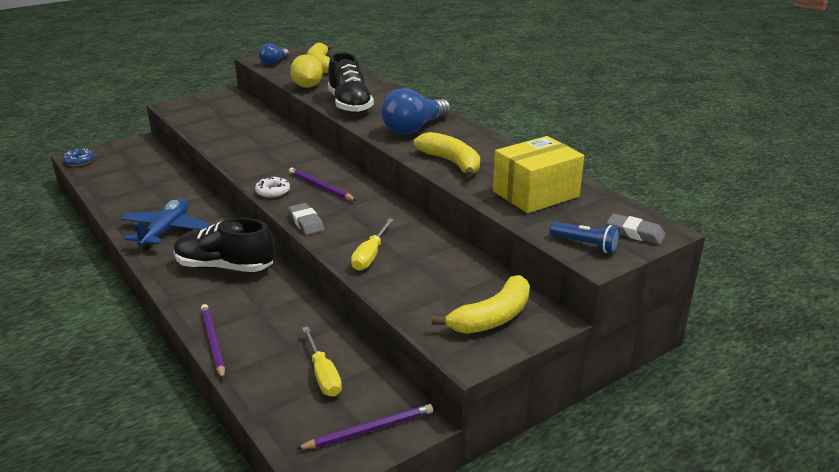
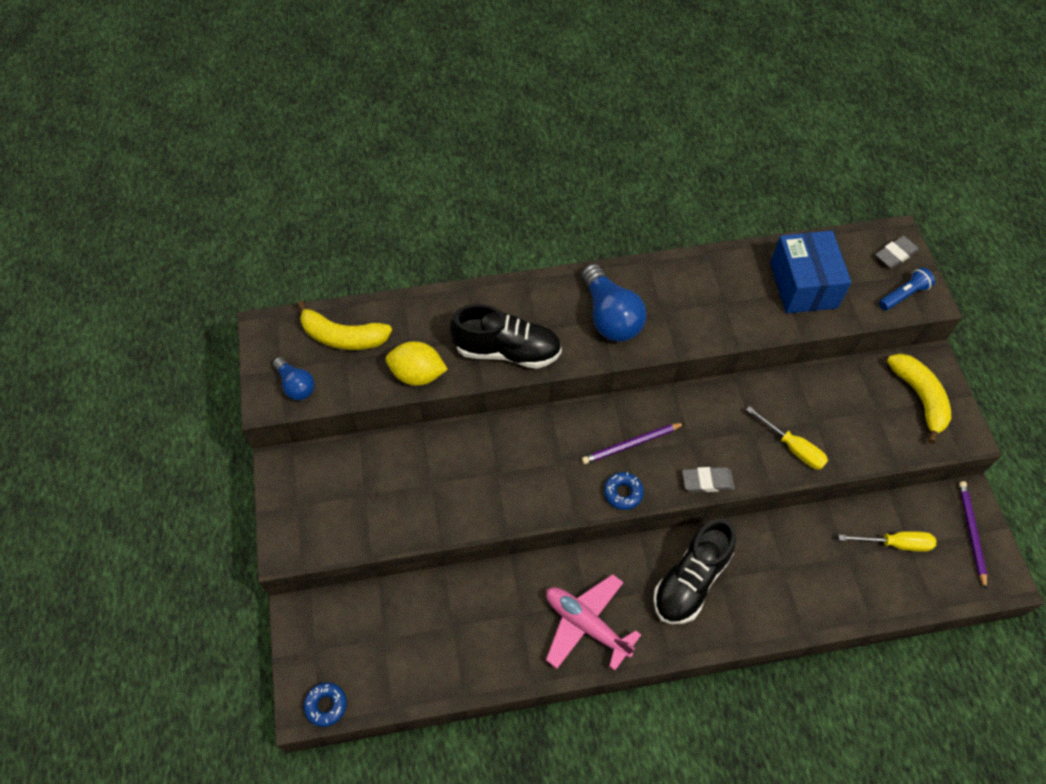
camera: 65 degrees left, 30 degrees up
(166, 231) = (586, 625): blue plane -> pink plane
(213, 342) = (822, 620): purple pencil -> none
(273, 191) = (623, 493): white donut -> blue donut
(451, 162) = (711, 319): yellow banana -> none
(535, 194) = (803, 285): yellow box -> blue box

